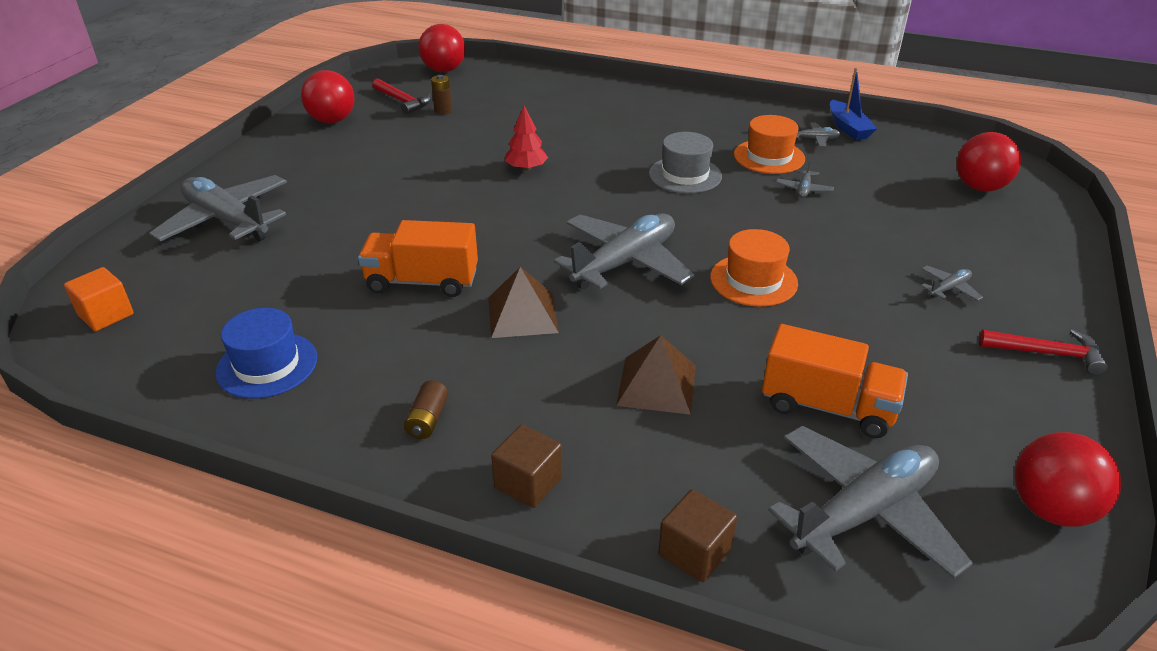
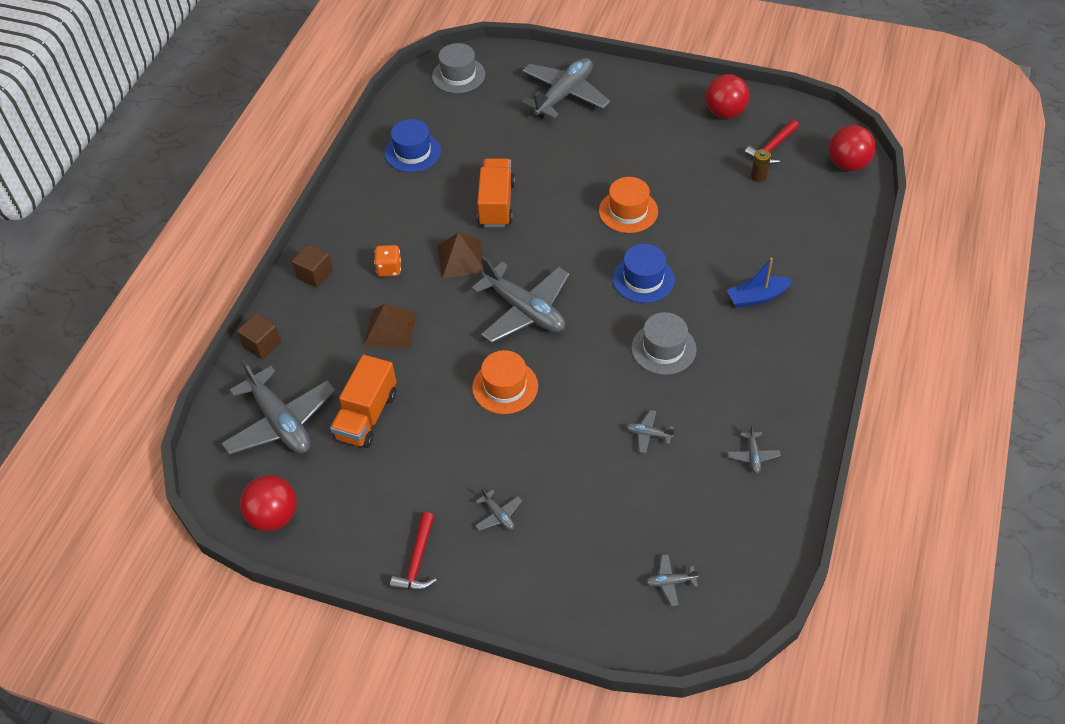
camera: 90 degrees right, 15 degrees up
(106, 315) = (458, 75): orange cube -> grey hat
(427, 420) = (364, 227): brown battery -> none
(526, 168) = (660, 242): red tree -> none
(530, 388) = (389, 269): none -> orange dice
(582, 181) = (643, 279): none -> blue hat
(769, 157) = (708, 413): orange hat -> orange hat (628, 211)
(848, 128) = (785, 488): blue boat -> blue boat (757, 297)
(980, 187) = (670, 582): red ball -> grey plane

